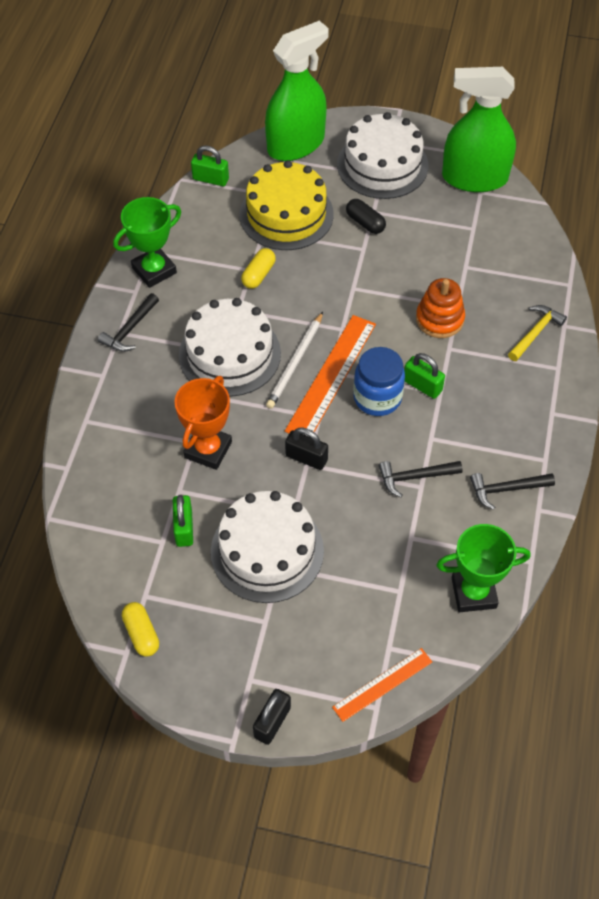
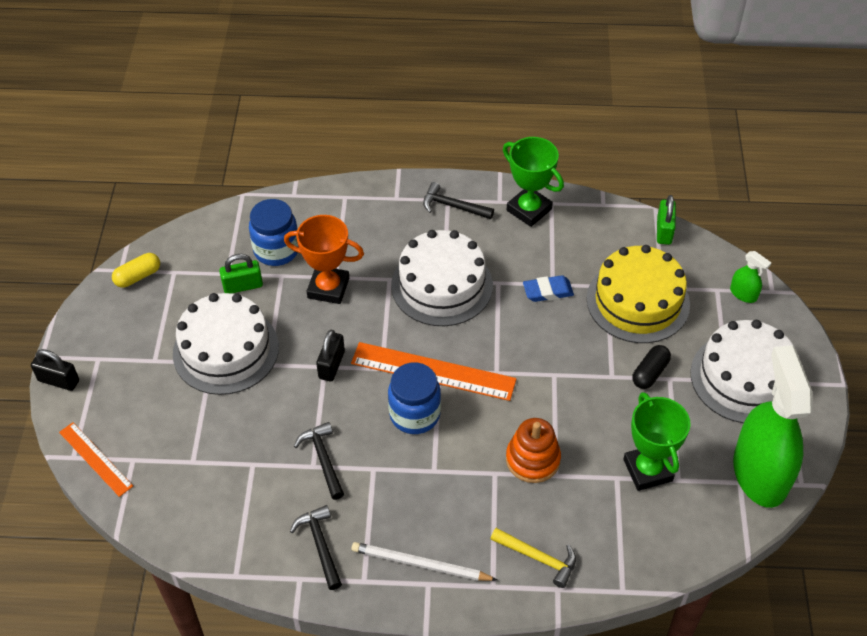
camera: 80 degrees right, 5 degrees down
(142, 492) = (276, 250): none -> blue jar
(258, 275) = (548, 291): yellow capsule -> blue eraser
(295, 363) = (443, 339): white pencil -> white pencil (420, 564)
(296, 144) = (743, 294): green spray bottle -> green spray bottle, size x0.41
(422, 385) = (439, 453): green padlock -> none
(473, 592) = (195, 525): green trophy -> green trophy (648, 470)

